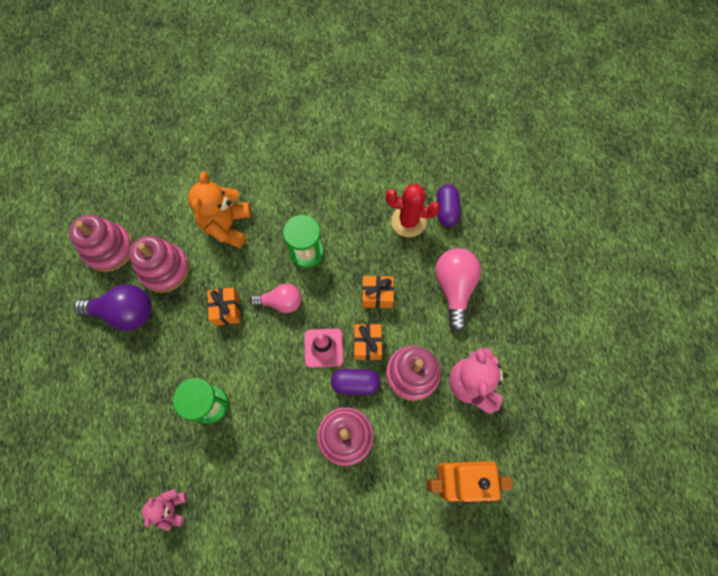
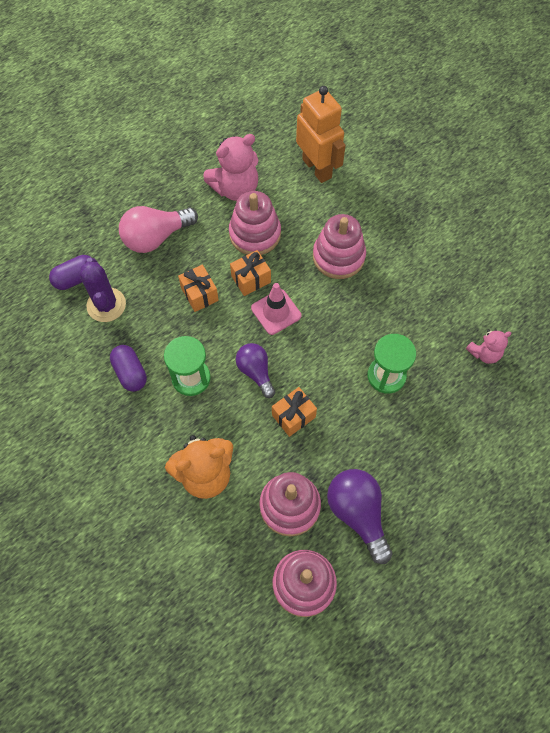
camera: 120 degrees left, 5 degrees down
(281, 302) = (255, 372): pink light bulb -> purple light bulb
(355, 383) = (290, 271): purple capsule -> purple capsule (130, 373)
(408, 221) = (106, 305): red cactus -> purple cactus

